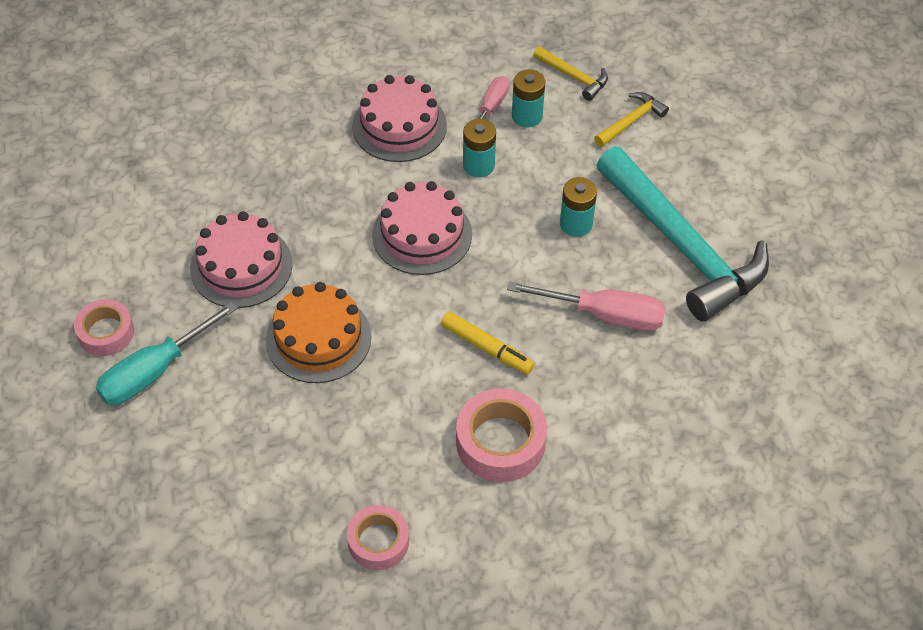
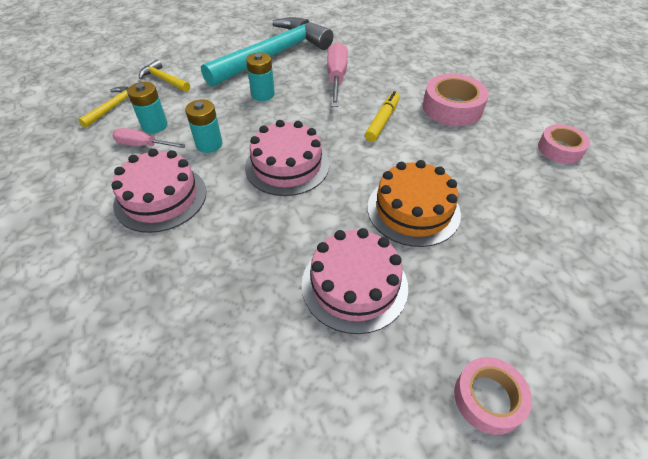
camera: 100 degrees left, 5 degrees down
(154, 372) = (510, 330): turquoise screwdriver -> none

